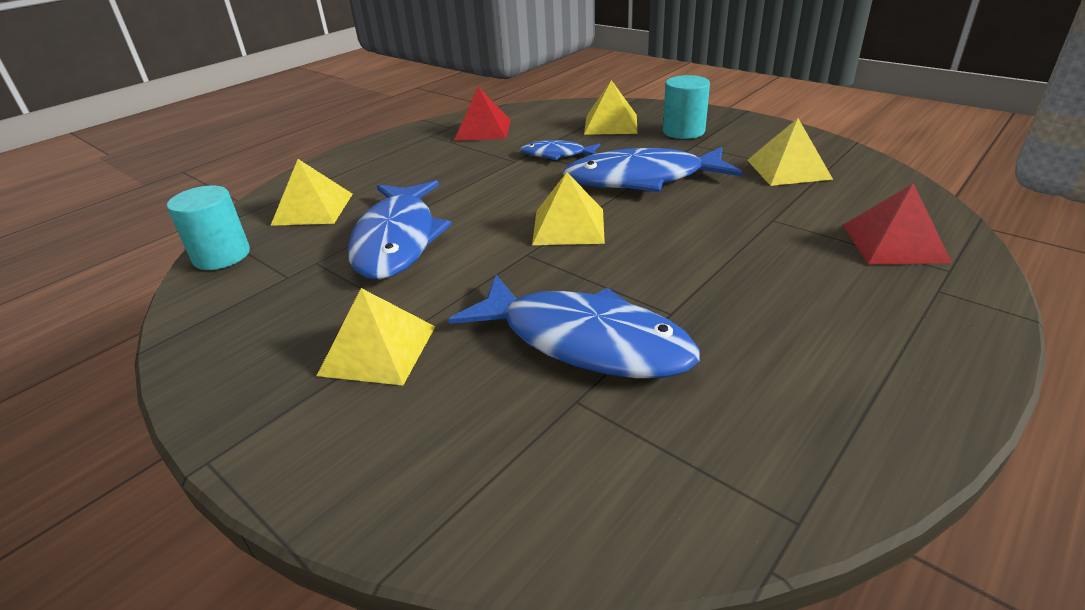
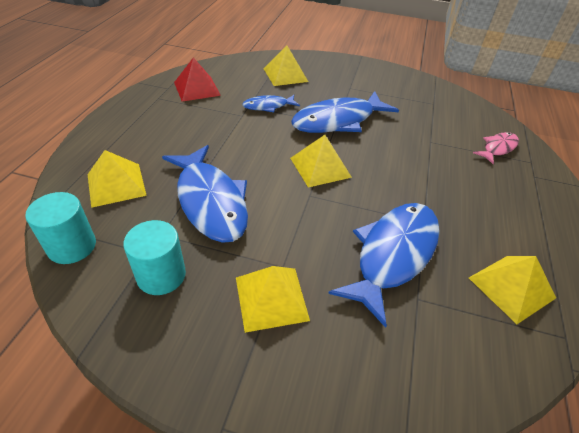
camera: 30 degrees left, 10 degrees up
(584, 341) = (393, 255): blue fish -> blue fish turned 60 degrees counterclockwise
(683, 131) = (336, 77): turquoise cylinder -> turquoise cylinder (161, 275)
(788, 169) = (414, 101): yellow pyramid -> yellow pyramid (511, 287)
(894, 243) = (498, 148): red pyramid -> pink fish

